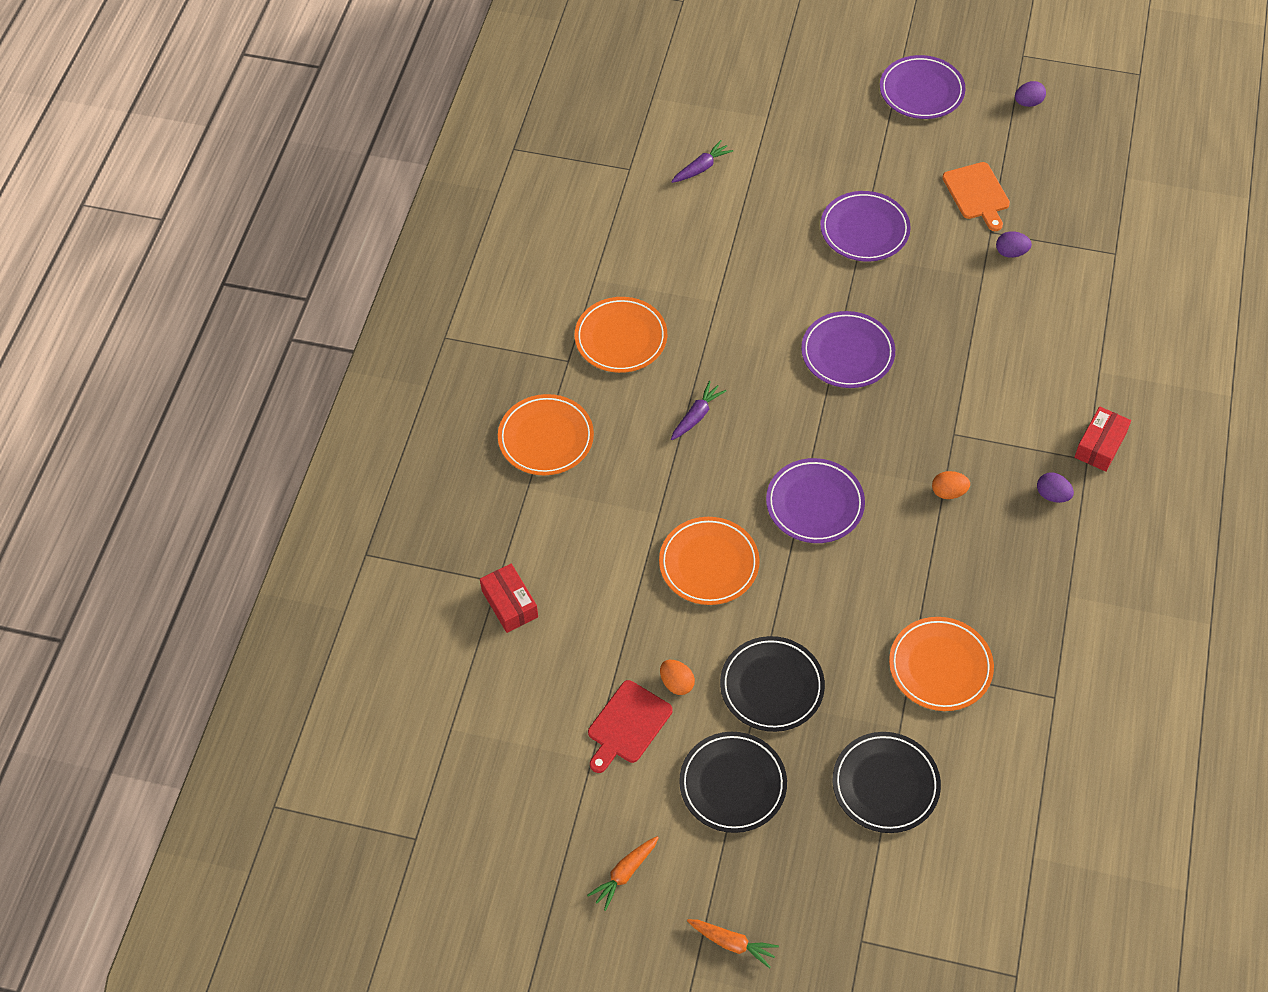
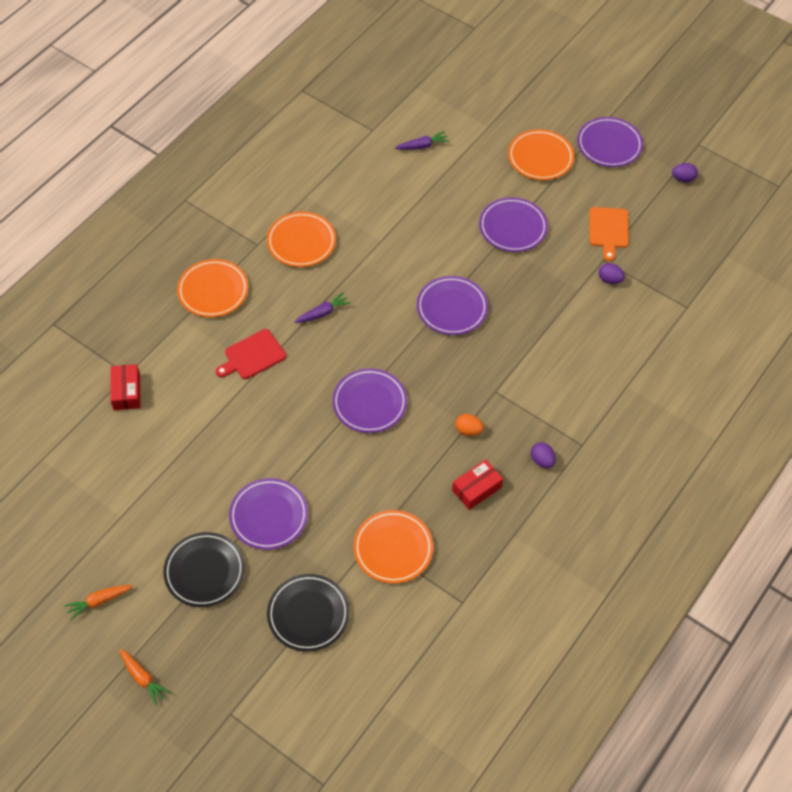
camera: 20 degrees right, 0 degrees up
(627, 725) = (157, 503): red cutting board -> red cutting board (253, 356)
(676, 683) = (206, 488): orange egg -> none
(709, 564) = (274, 416): orange plate -> orange plate (540, 157)
(772, 686) = (269, 516): black plate -> purple plate
(1100, 445) = (597, 438): red box -> red box (476, 489)

